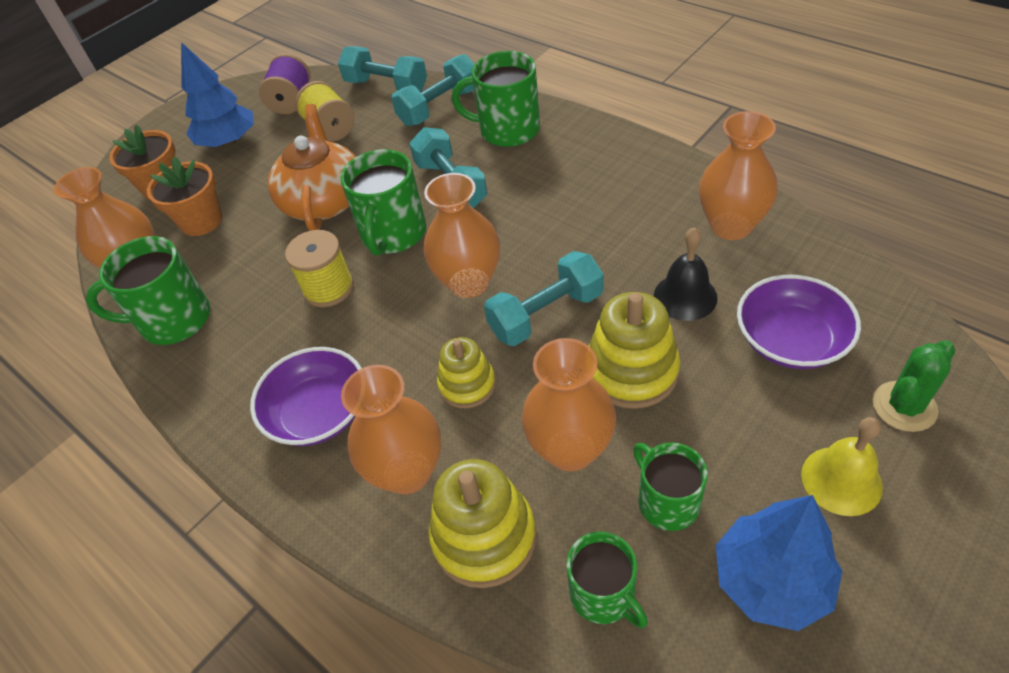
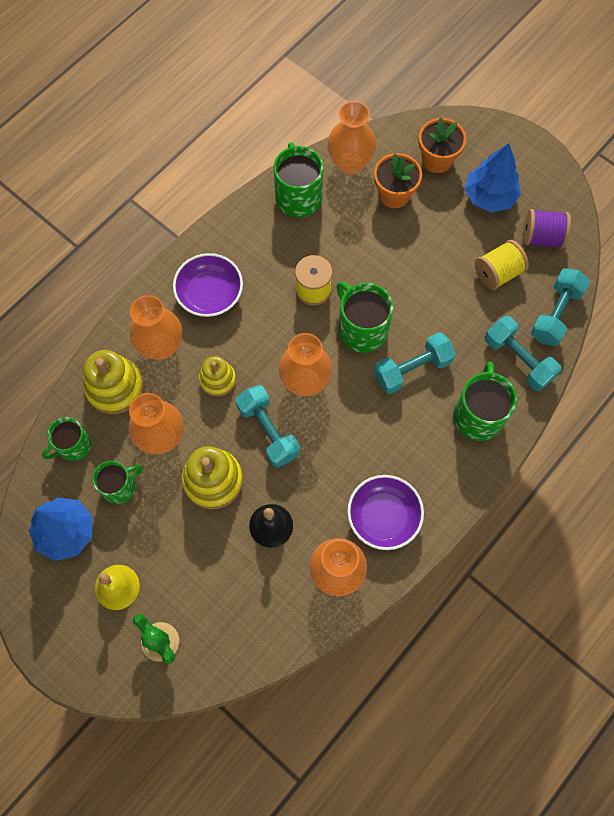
camera: 85 degrees right, 20 degrees up
(324, 200) = (406, 277): orange teapot -> none
(393, 234) = (362, 329): green mug -> green mug turned 45 degrees clockwise
(790, 340) = (222, 586): purple bowl -> purple bowl (383, 516)

